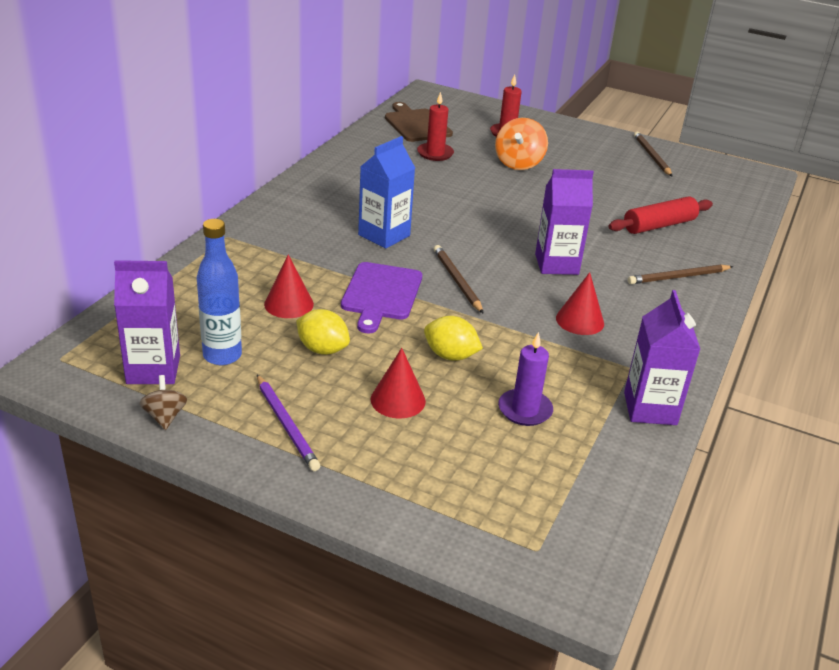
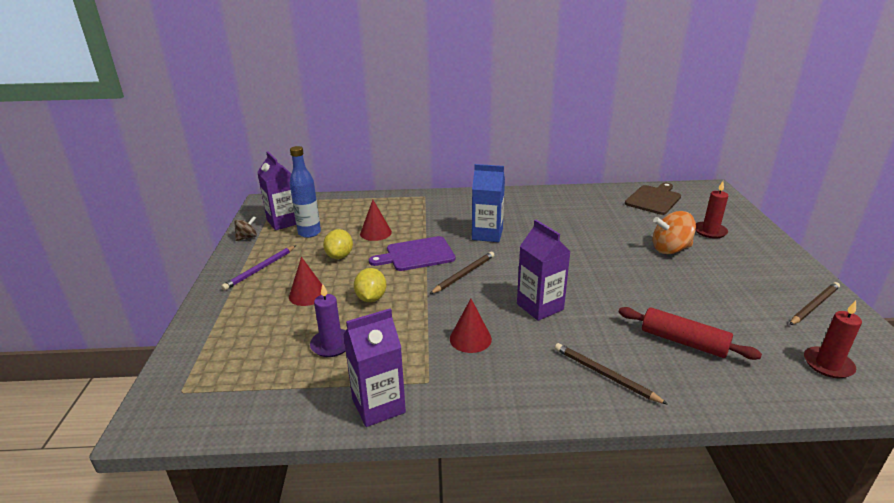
camera: 65 degrees right, 5 degrees down
(435, 153) = (624, 217): red candle -> red candle (828, 364)

